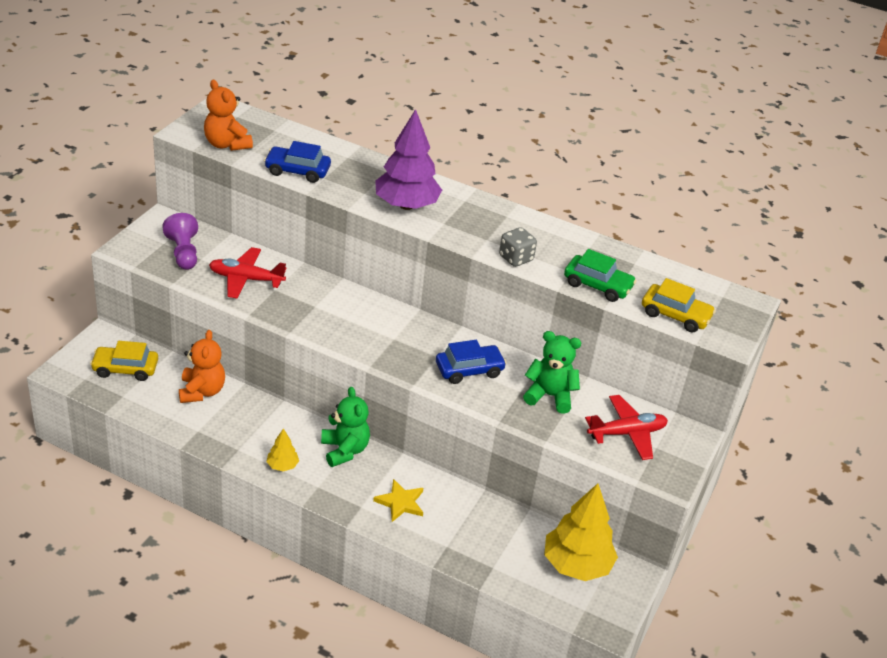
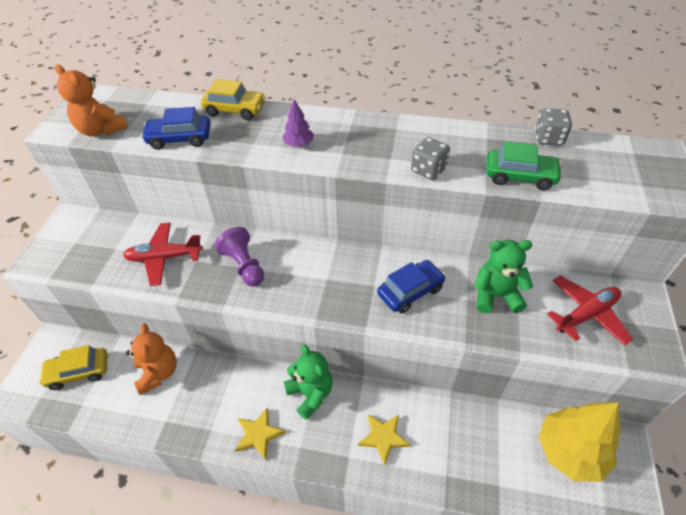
camera: 10 degrees left, 10 degrees up
(183, 253) = (96, 247): purple pawn -> purple pawn (244, 266)
(282, 466) = (258, 434): yellow tree -> yellow star
(406, 205) = (299, 144): purple tree -> purple tree, size x0.46
(648, 263) = (548, 139): none -> grey dice
(675, 315) = (610, 186): yellow car -> yellow car (235, 110)

